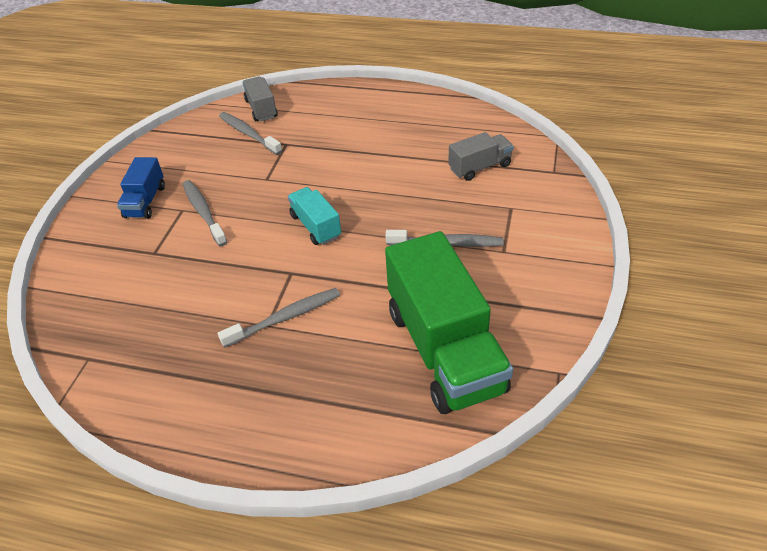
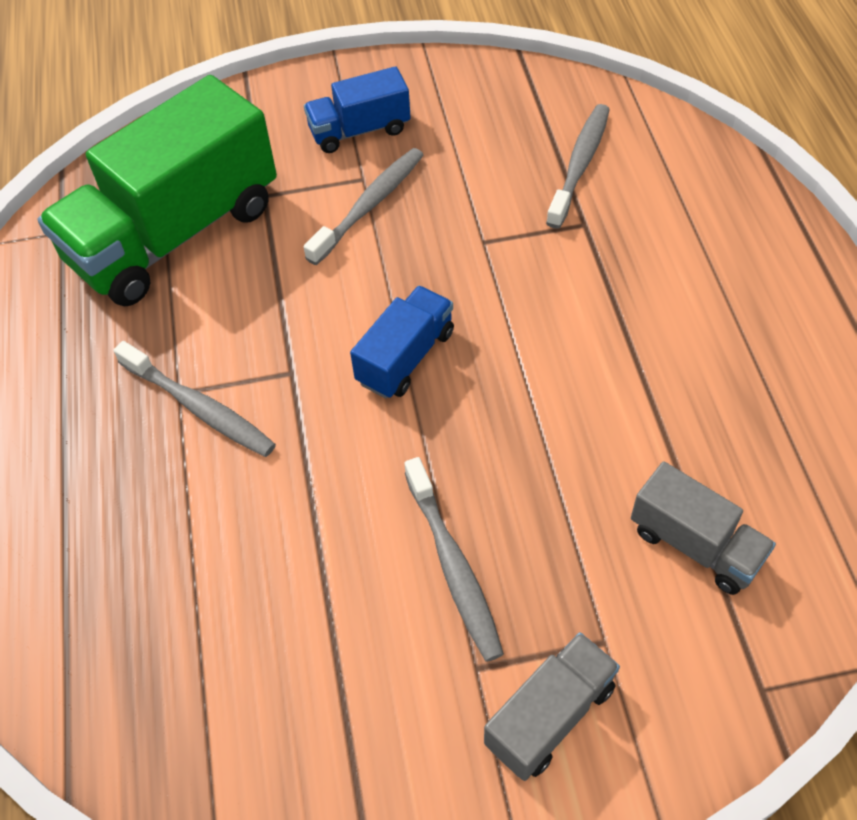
camera: 65 degrees right, 10 degrees up
(261, 109) = (655, 148): grey truck -> grey truck (549, 716)
(316, 226) = (405, 357): turquoise truck -> blue truck
(444, 350) = (208, 653): green truck -> green truck (175, 234)

